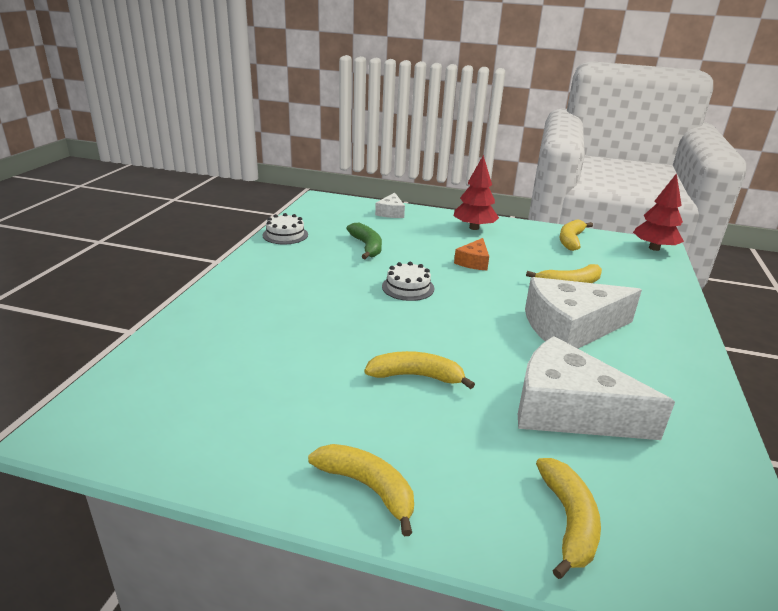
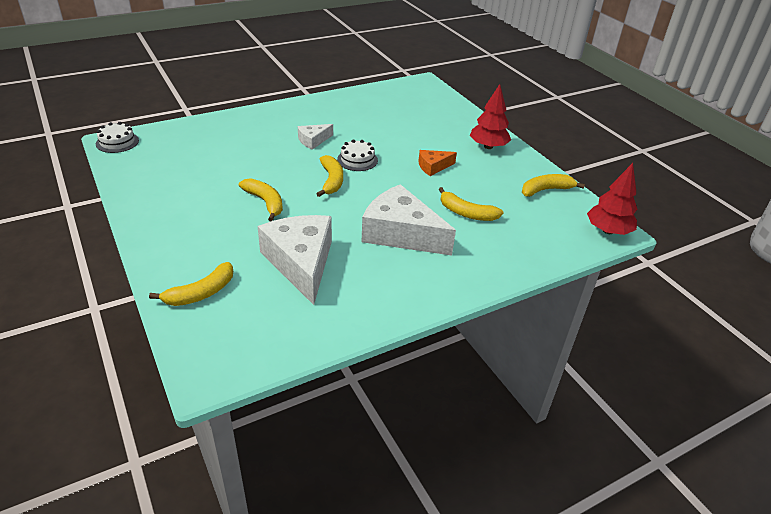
camera: 45 degrees right, 10 degrees up
(285, 235) = (353, 96): white cake -> white cake (117, 142)
(367, 247) = (386, 125): green banana -> none
(368, 488) = (159, 227): yellow banana -> yellow banana (331, 181)
(391, 212) = (451, 110): white cheese -> white cheese (313, 140)

